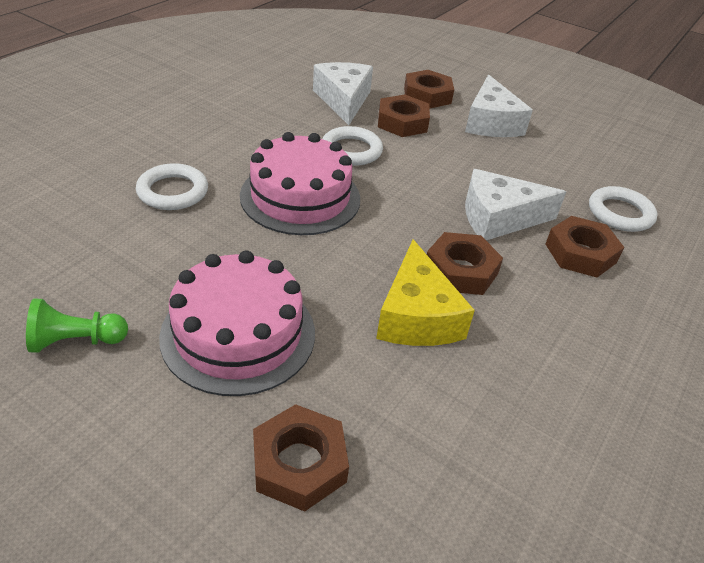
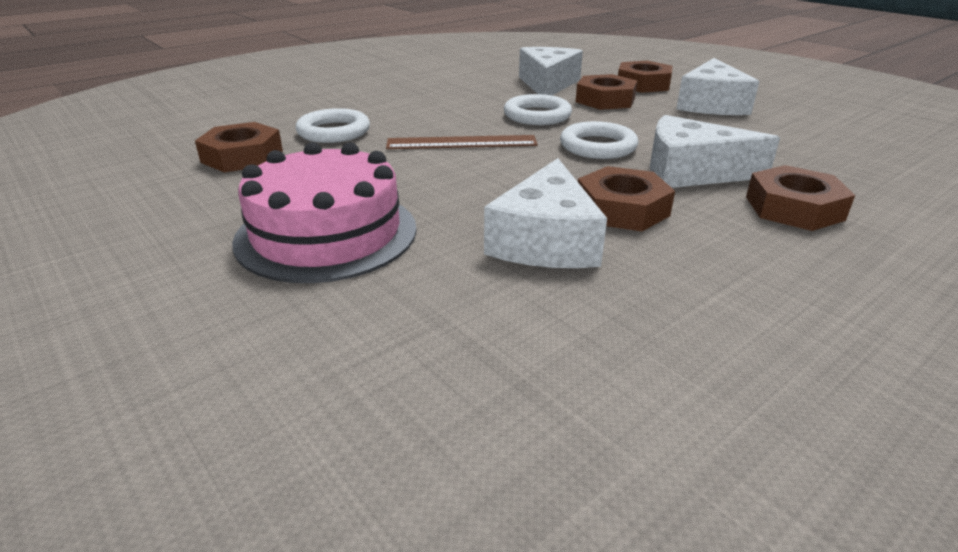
camera: 20 degrees right, 10 degrees down
(76, 341) = (159, 222): green pawn -> none
(299, 463) = (320, 351): brown nut -> brown nut (242, 156)
(300, 197) = (461, 143): pink cake -> brown ruler
(416, 316) = (545, 240): yellow cheese -> white cheese
(620, 213) = (863, 179): white ring -> white ring (598, 146)

